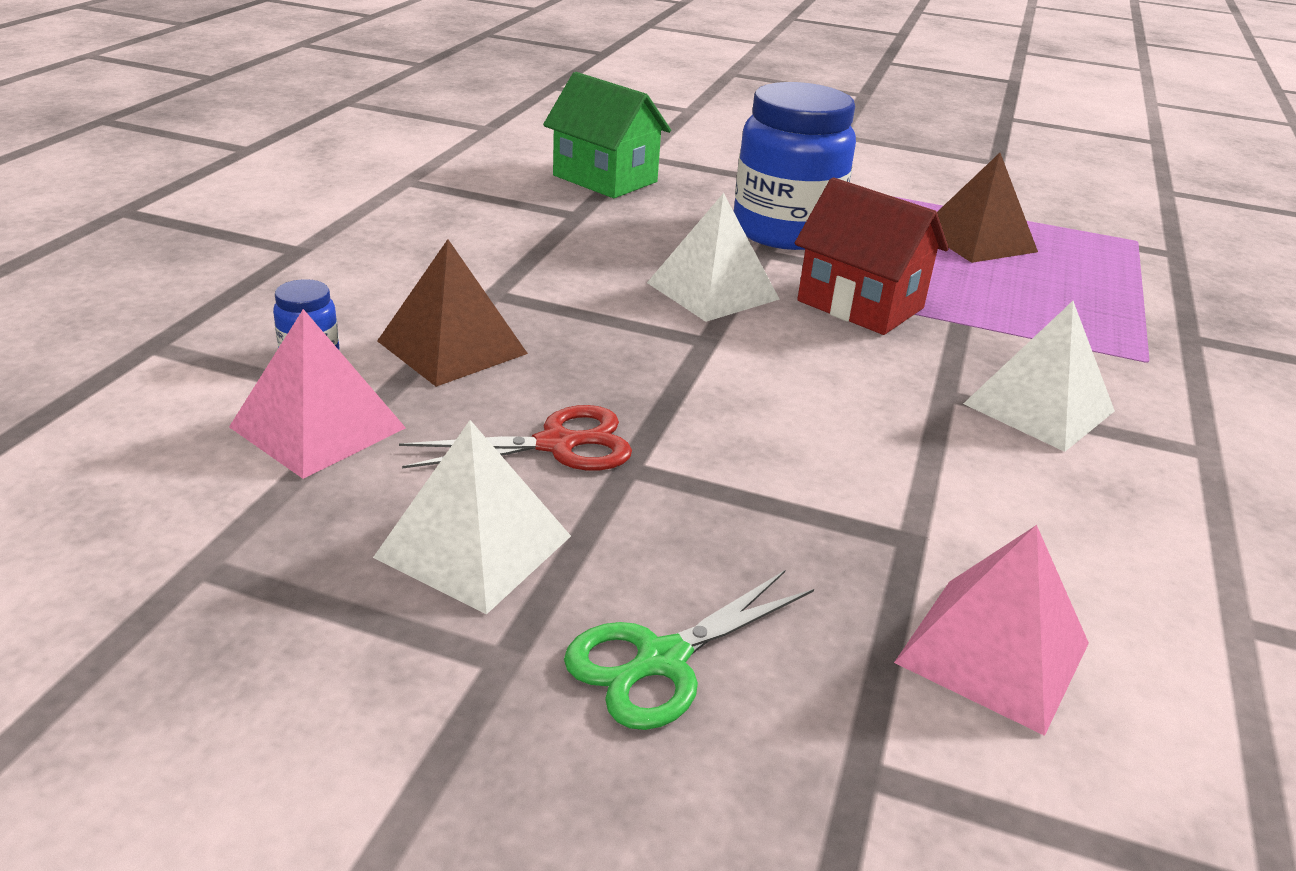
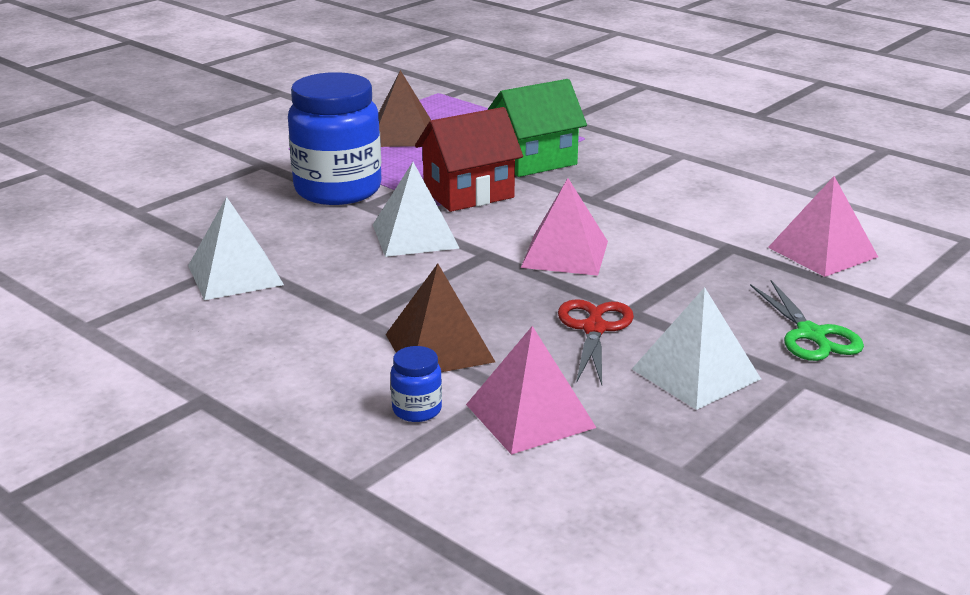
camera: 65 degrees left, 5 degrees down
(605, 179) = (172, 235): green house -> green house (533, 161)
(753, 394) = (565, 254): none -> pink pyramid
(1039, 407) = (620, 179): white pyramid -> white pyramid (235, 275)

